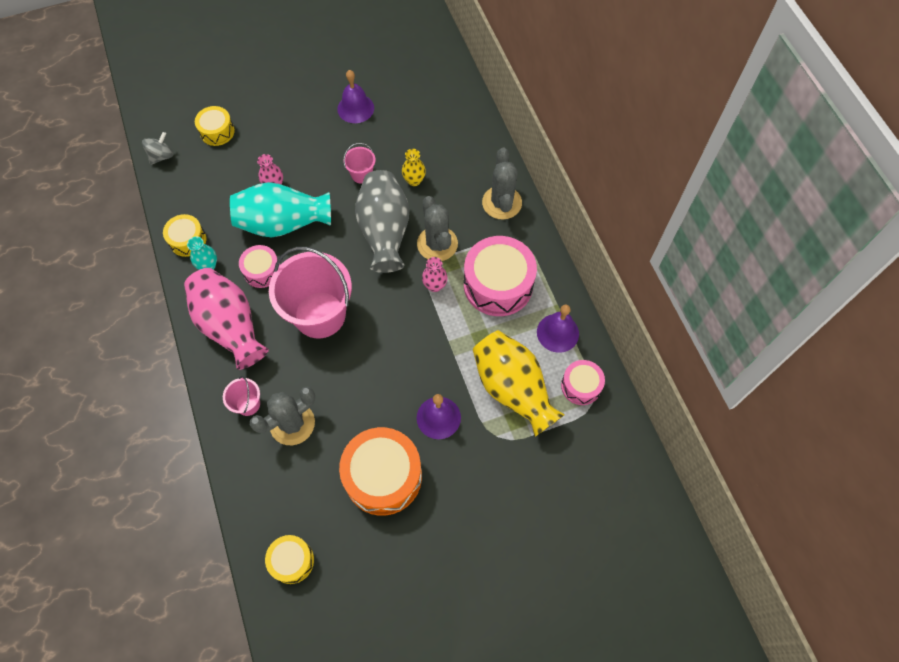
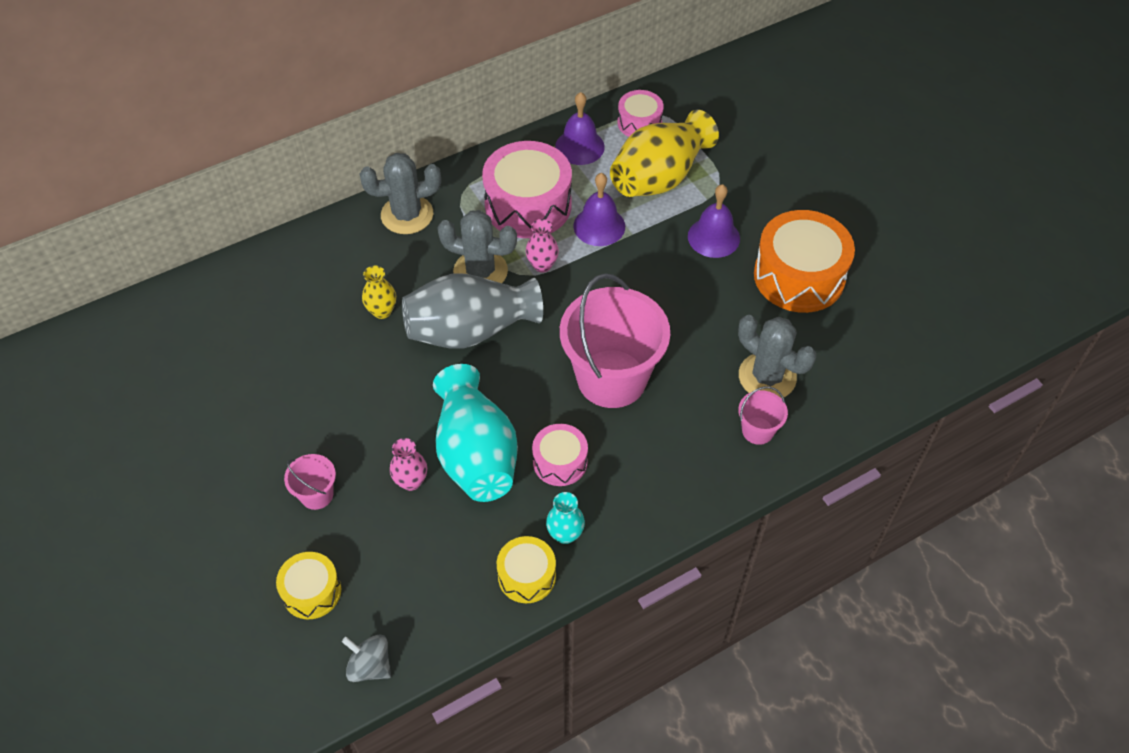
camera: 100 degrees left, 10 degrees down
(230, 326) = (654, 479): pink vase -> none
(292, 561) = (924, 342): yellow drum -> none
(355, 108) = (254, 404): purple bell -> purple bell (599, 226)
(361, 174) = (378, 374): pink bucket -> pink bucket (316, 494)
(437, 244) = (480, 271): grey cactus -> grey cactus turned 45 degrees clockwise

